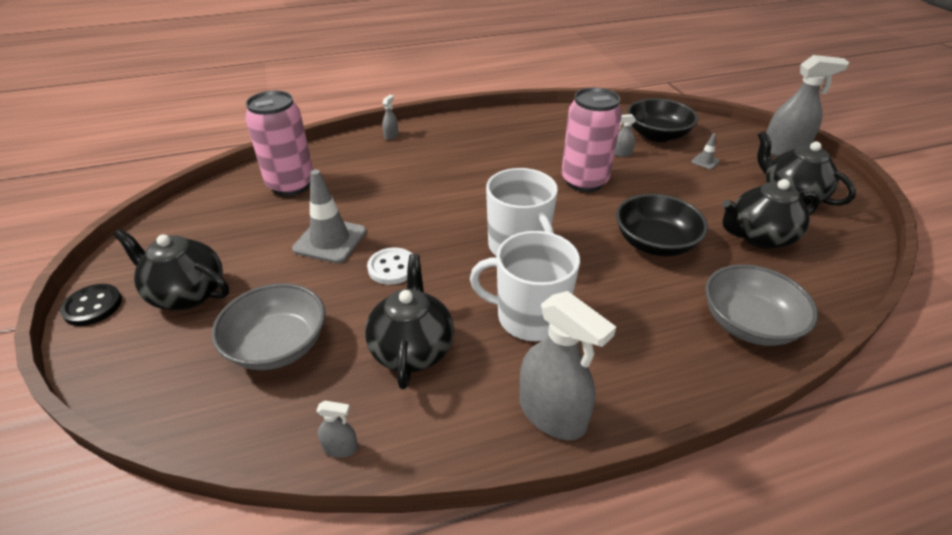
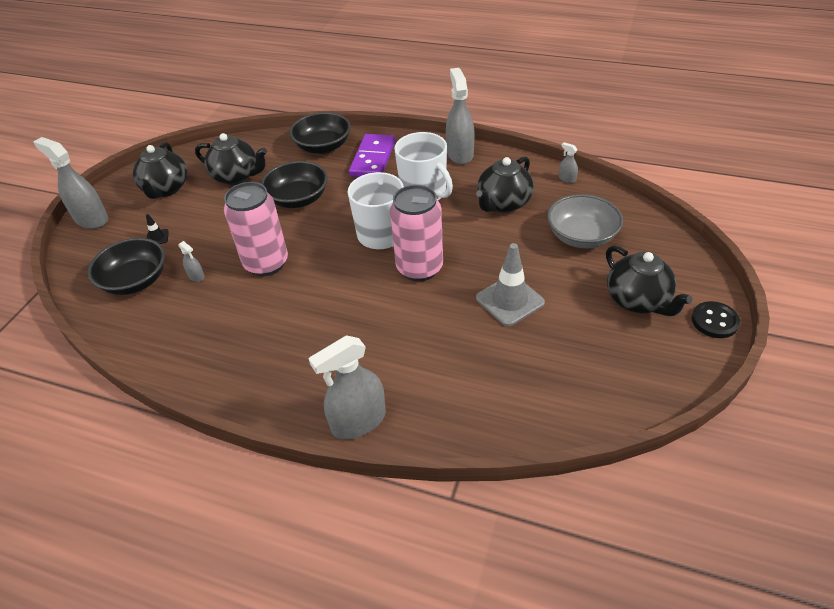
camera: 140 degrees left, 5 degrees up
(291, 185) = (512, 389): pink can -> pink can (419, 268)
(391, 135) = (358, 421): grey spray bottle -> grey spray bottle, size x2.26
(392, 268) = (479, 256): white button -> none
(658, 337) = (373, 159): none -> purple domino
(705, 161) = (157, 237): grey traffic cone -> black traffic cone
(748, 324) = (323, 147): grey bowl -> black bowl

